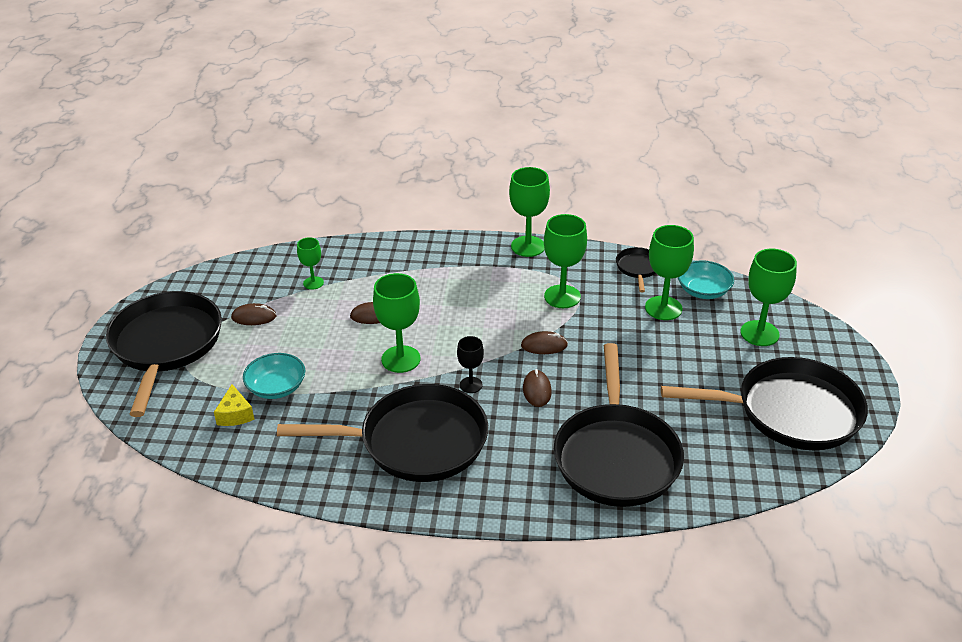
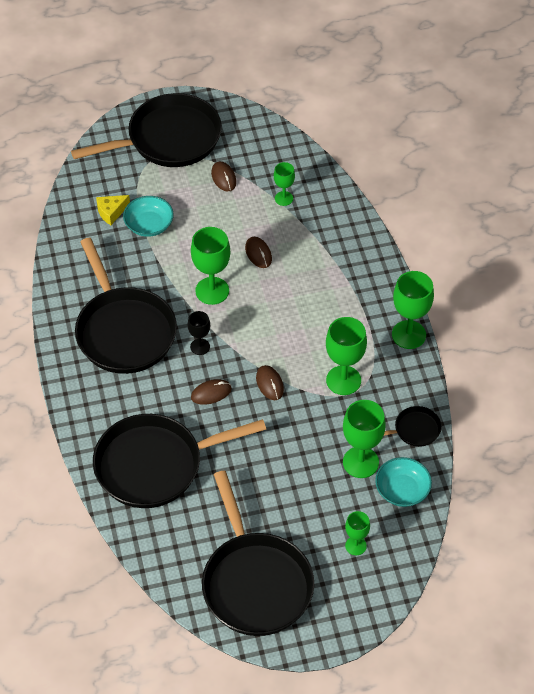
camera: 70 degrees right, 15 degrees up
(759, 333) = (355, 545): green goblet -> green goblet, size x0.57

